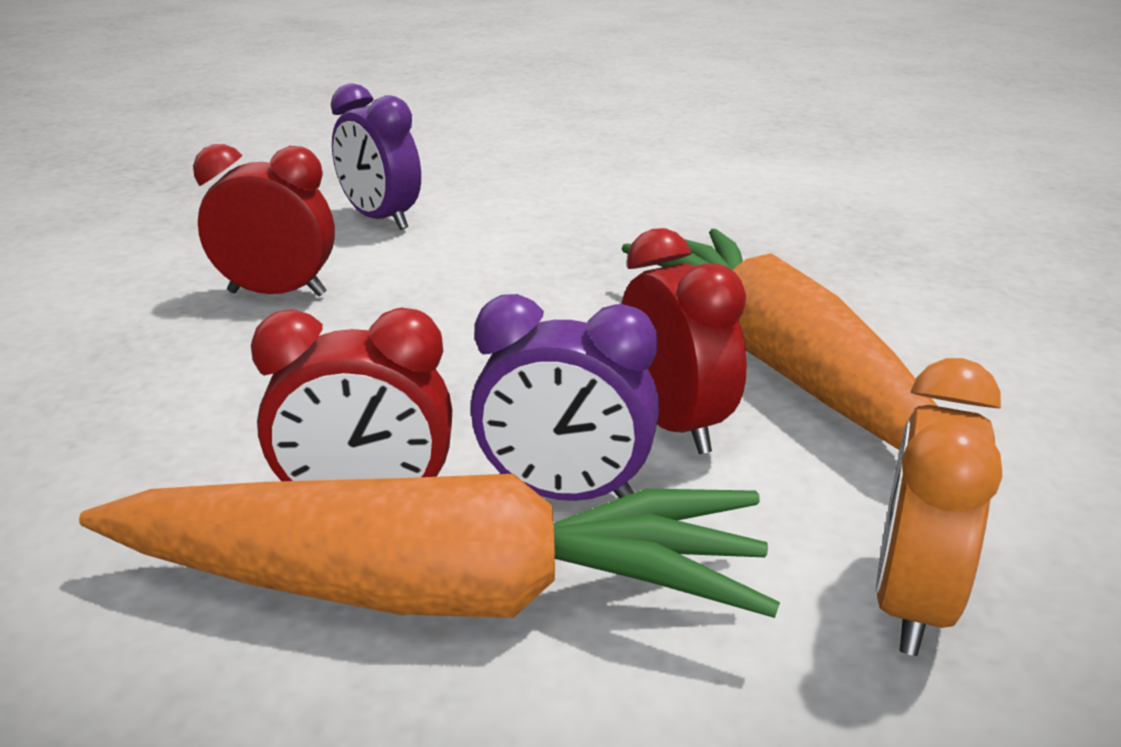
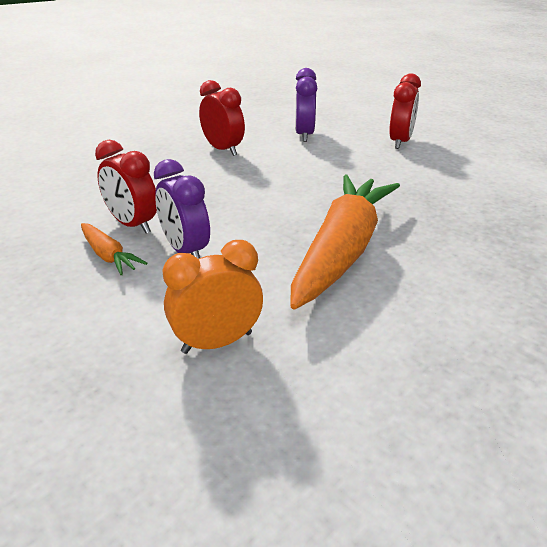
camera: 45 degrees right, 5 degrees up
(439, 591) = (108, 256): orange carrot -> orange carrot, size x0.44
(674, 425) = (259, 250): red clock -> red clock (400, 142)

